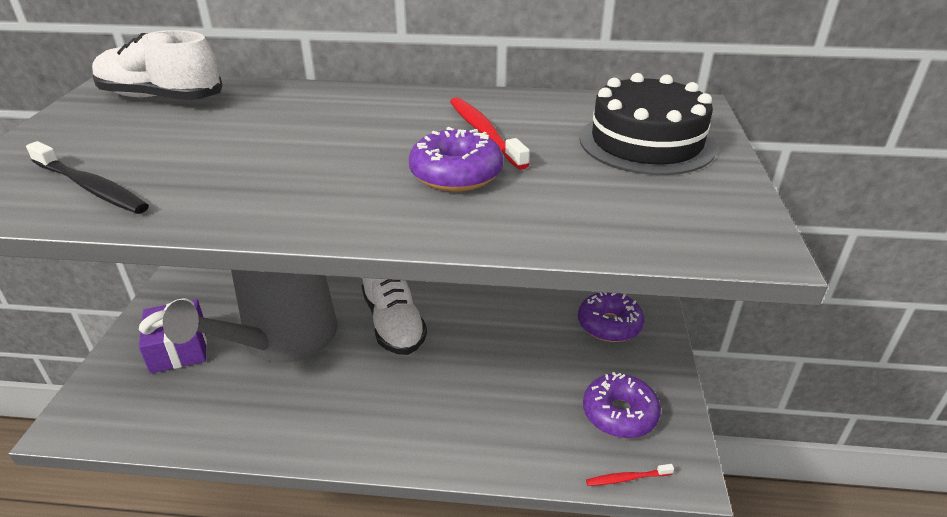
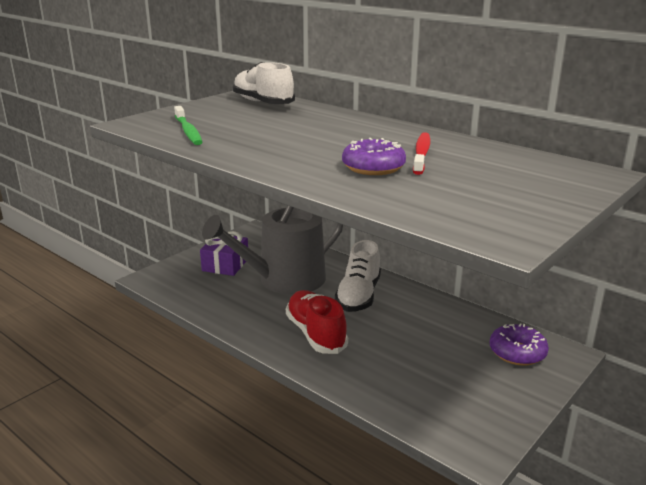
camera: 35 degrees right, 10 degrees down
(90, 187) = (188, 131): black toothbrush -> green toothbrush
(388, 403) = (316, 334): none -> red shoe
(619, 414) = (468, 402): purple donut -> none
(627, 478) = (435, 436): red toothbrush -> none
(646, 142) = (527, 182): black cake -> none

